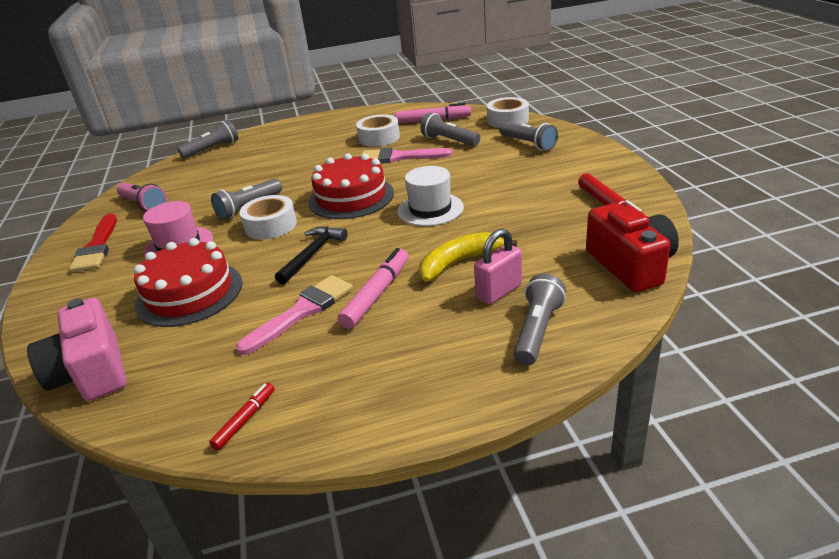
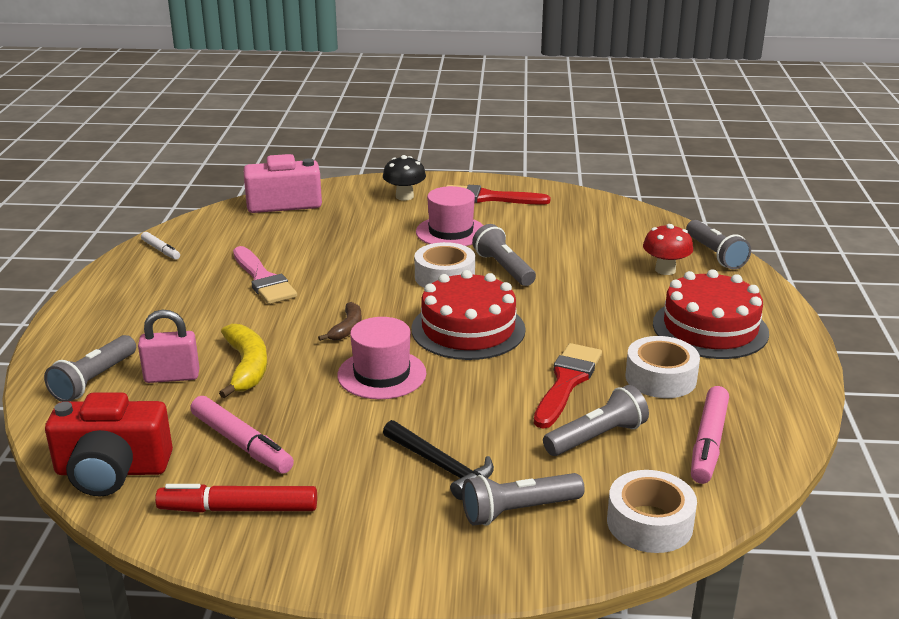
camera: 105 degrees right, 5 degrees down
(86, 292) = (404, 196): none -> black mushroom
(144, 205) = (568, 216): pink flashlight -> none
(189, 293) = (352, 235): red cake -> red cake (710, 328)
(239, 158) = (665, 270): none -> red mushroom
(245, 420) = (161, 250): red marker -> white marker
(312, 254) = (356, 293): black hammer -> black hammer (441, 466)
(374, 240) = (347, 328): none -> brown banana
(377, 294) = (246, 315): pink marker -> pink marker (241, 443)
(399, 157) = (567, 382): pink brush -> red brush
(430, 209) = (381, 374): white hat -> pink hat
(499, 291) = (172, 377): pink padlock -> pink padlock turned 75 degrees counterclockwise
(537, 331) = (94, 380): grey flashlight -> grey flashlight turned 75 degrees clockwise

